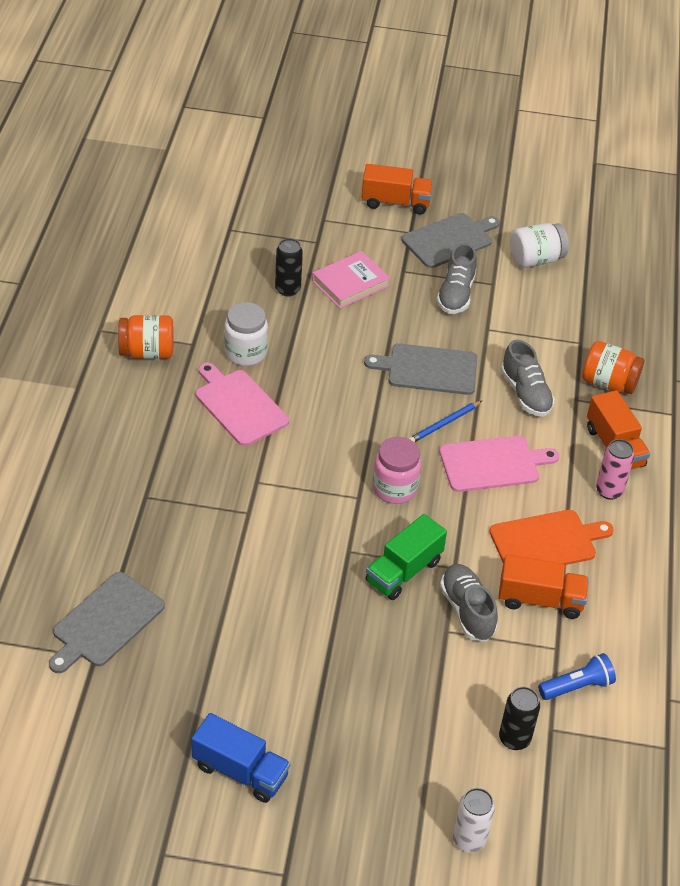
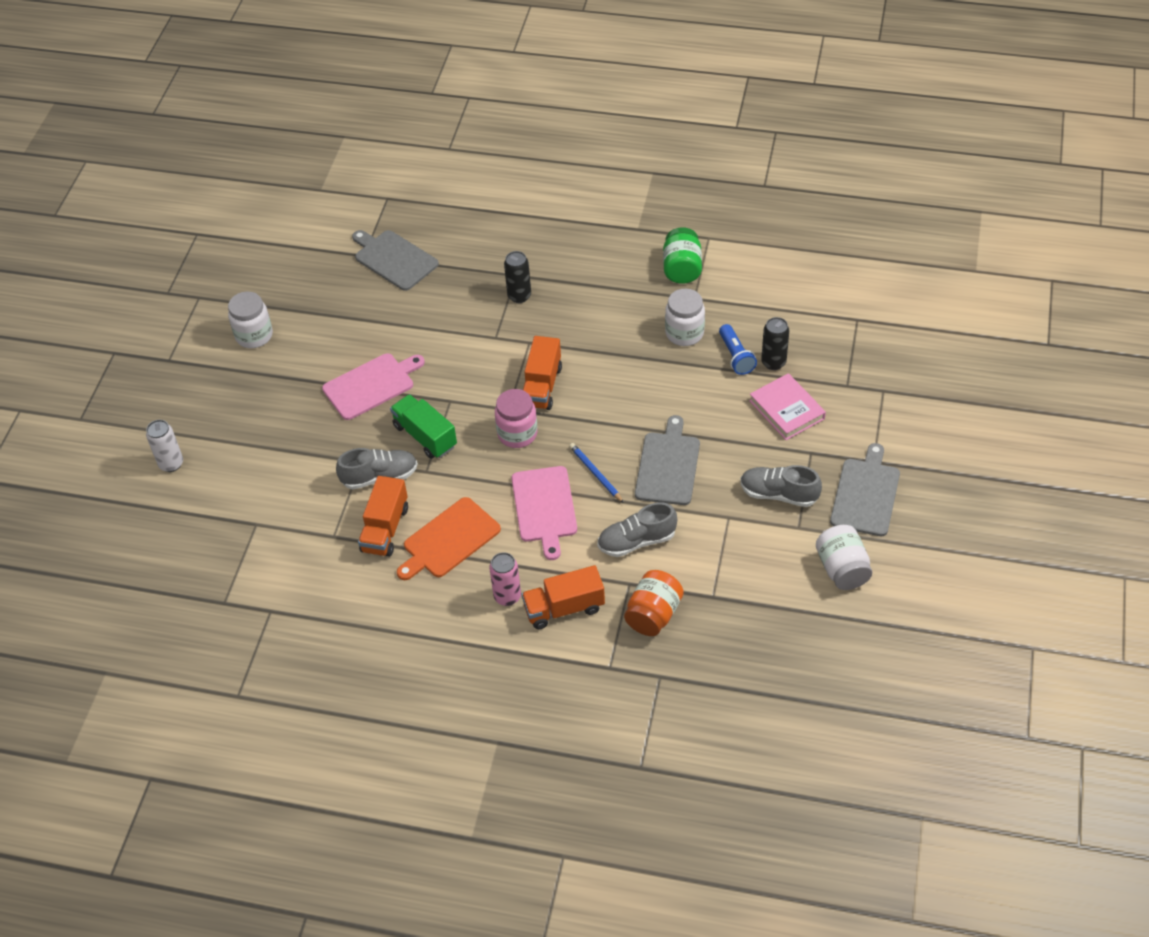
camera: 100 degrees right, 5 degrees up
(147, 352) = (682, 269): orange jar -> green jar
(239, 405) = (618, 330): pink cutting board -> pink cutting board (371, 385)
(240, 771) = (254, 335): blue truck -> white jar
(395, 203) = (921, 450): orange truck -> orange truck (542, 386)
(449, 240) = (865, 494): grey cutting board -> grey cutting board turned 135 degrees counterclockwise
(514, 739) = (251, 499): black can -> black can (519, 296)
(546, 542) = (449, 540): orange cutting board -> orange cutting board turned 60 degrees clockwise
(577, 686) = (293, 546): blue flashlight -> blue flashlight (736, 356)

